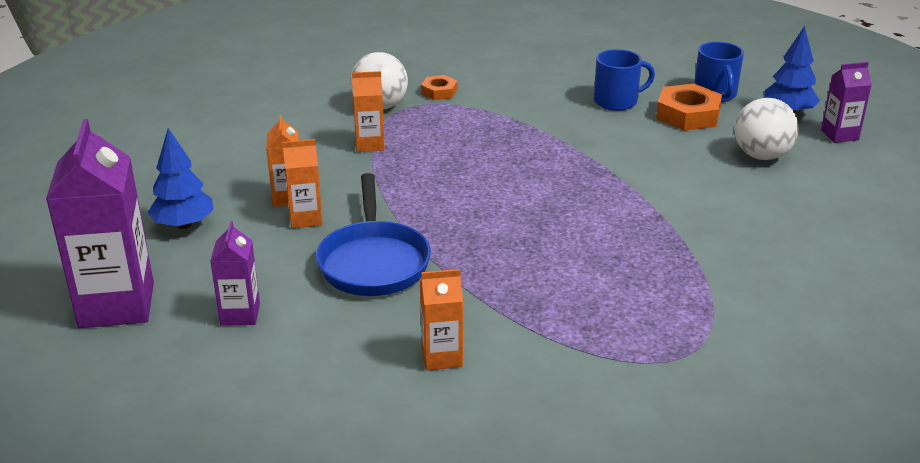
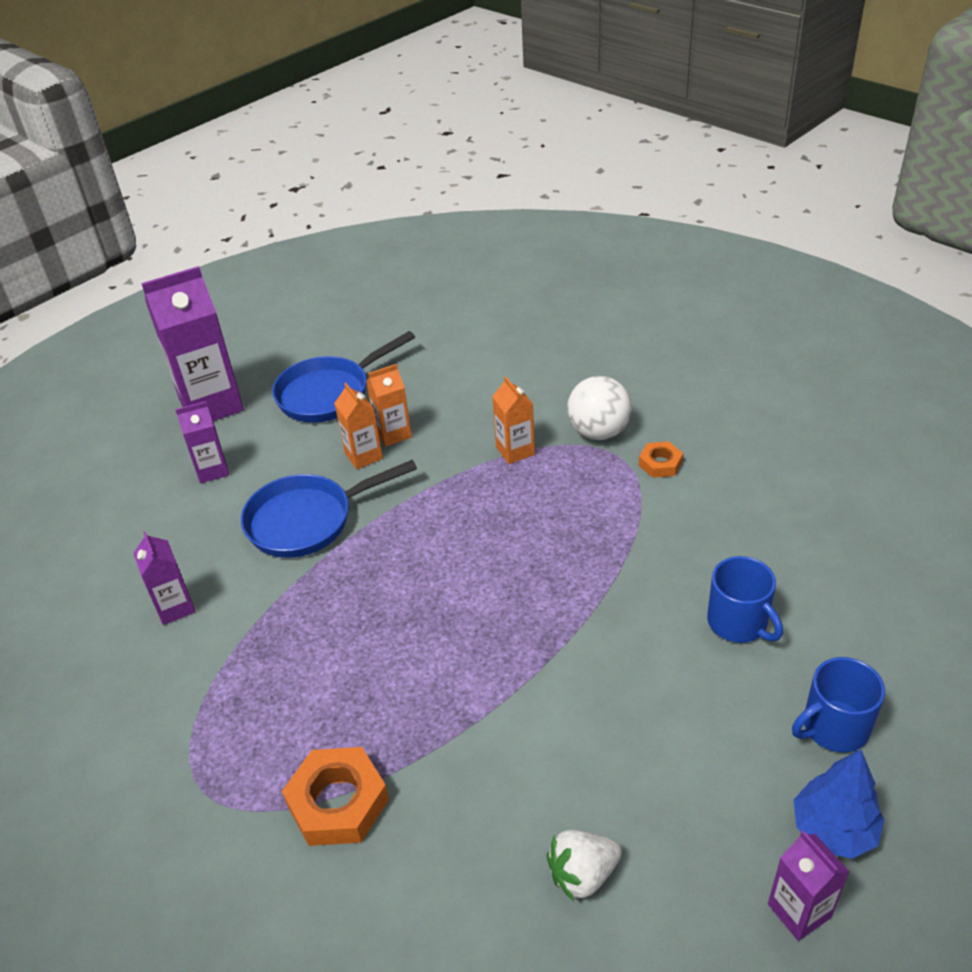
camera: 75 degrees right, 10 degrees up
(183, 225) = (329, 393): blue tree -> blue pan
(441, 357) = (175, 607): orange carton -> purple carton
(688, 115) = (747, 705): orange nut -> orange nut (338, 802)
(761, 156) = (674, 810): white ball -> none
(802, 196) = (583, 874): none -> white strawberry

